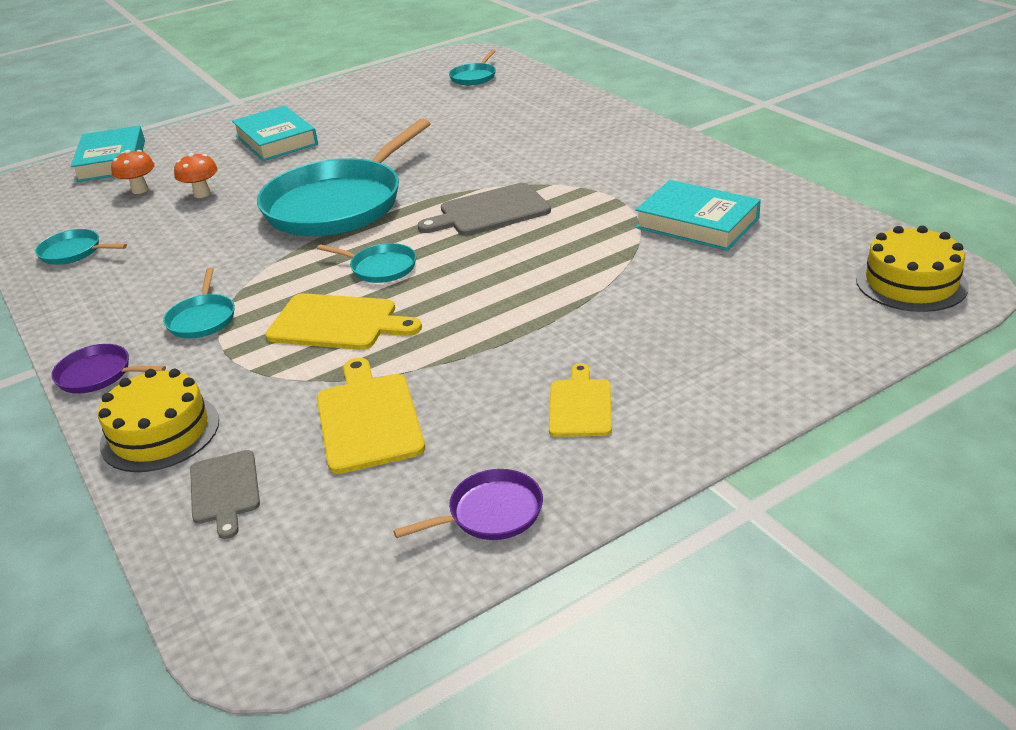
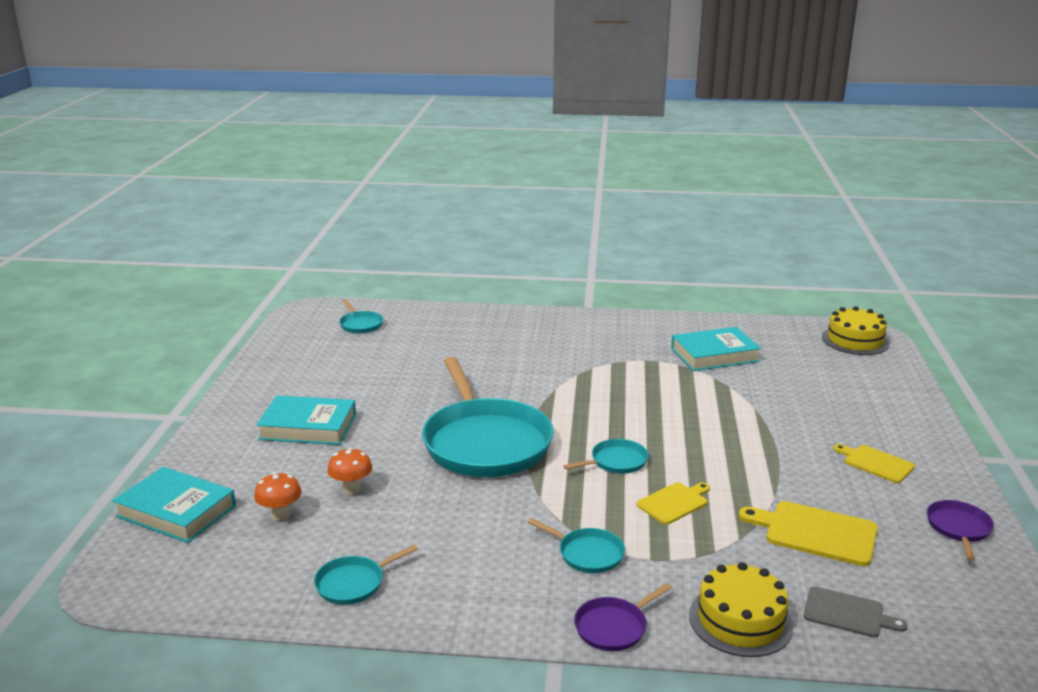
camera: 55 degrees left, 10 degrees down
(337, 323) = (674, 502): yellow cutting board -> yellow cutting board, size x0.65
(490, 211) = (595, 399): grey cutting board -> none

